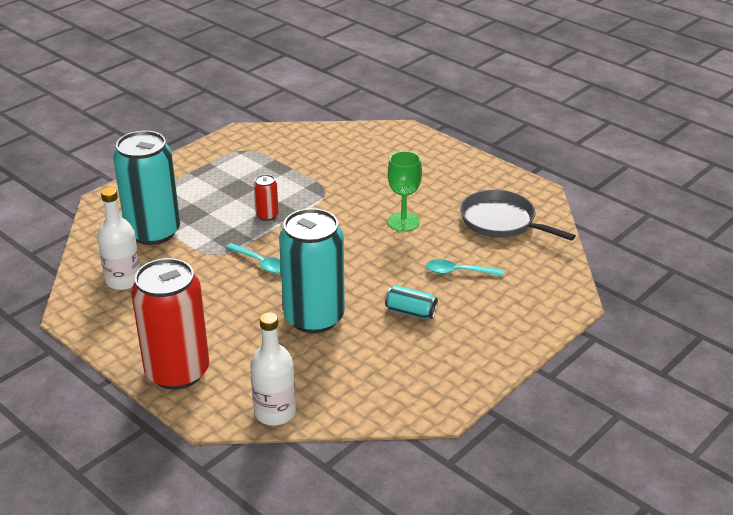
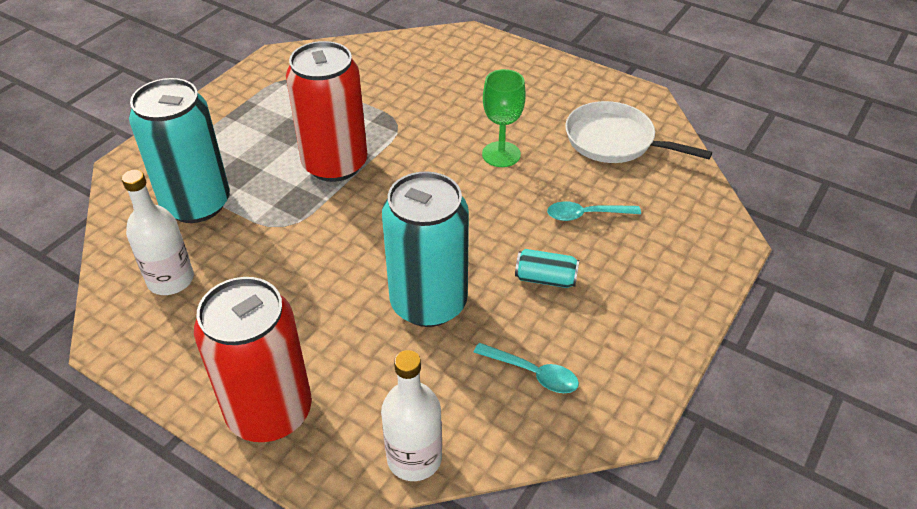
camera: 10 degrees left, 10 degrees up
(260, 263) = (341, 232): turquoise spoon -> turquoise spoon (532, 373)
(267, 215) = (335, 164): red can -> red can, size x2.37
(501, 221) = (614, 140): grey pan -> white pan

